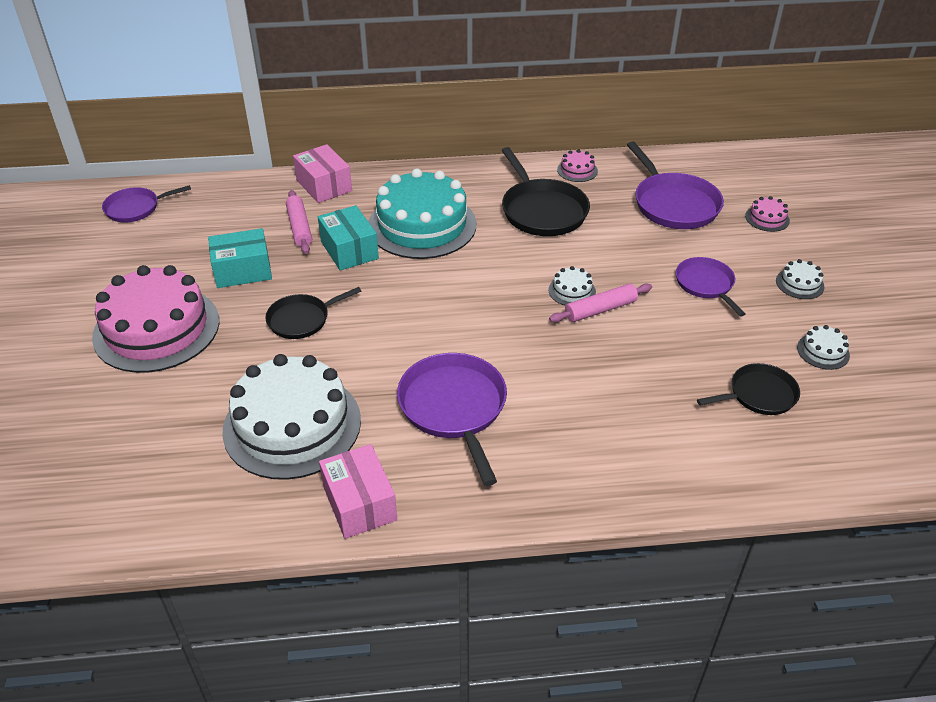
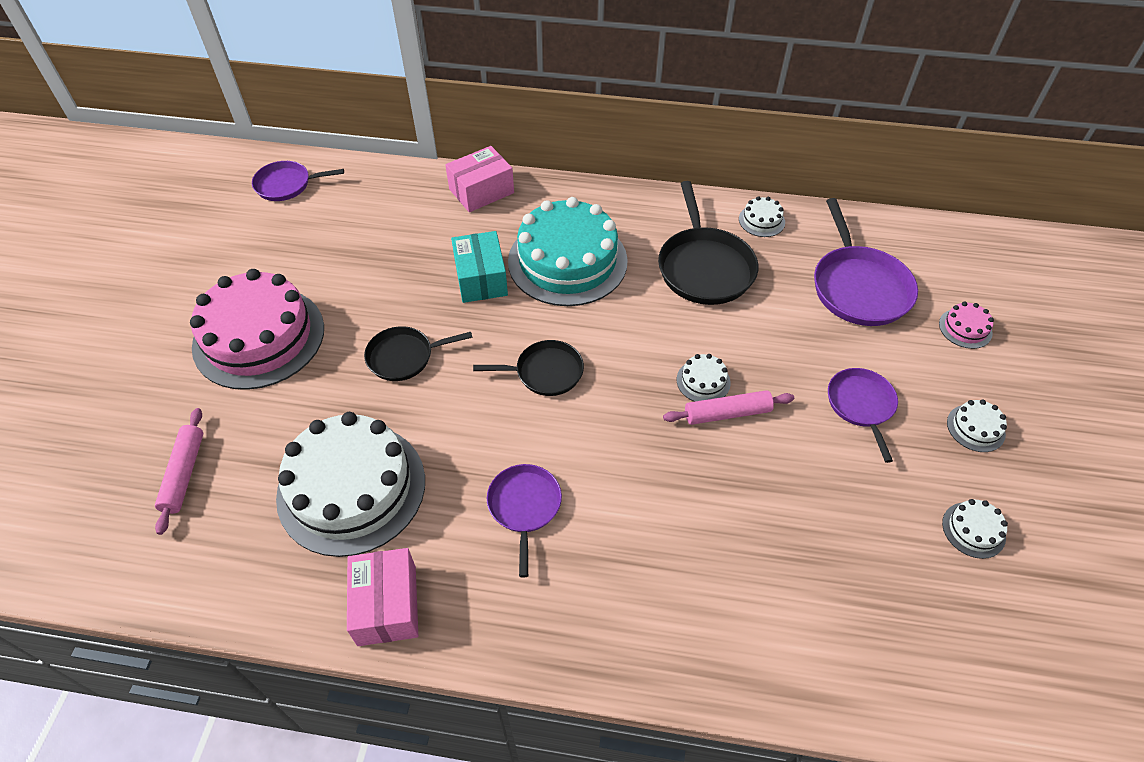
camera: 15 degrees right, 10 degrees up
(243, 271) = (365, 283): turquoise box -> none
(299, 227) = (439, 239): pink rolling pin -> pink rolling pin (184, 473)
(324, 185) = (481, 191): pink box -> pink box turned 75 degrees clockwise
(454, 407) = (524, 506): purple pan -> purple pan, size x0.62
(577, 170) = (761, 220): pink cake -> white cake
(759, 395) = (875, 572): black pan -> black pan (545, 372)

